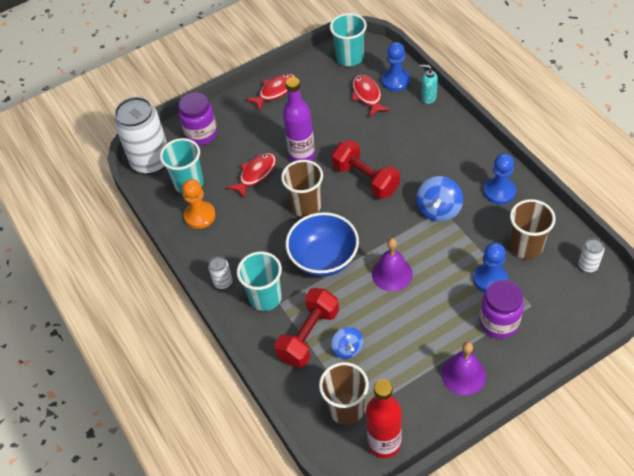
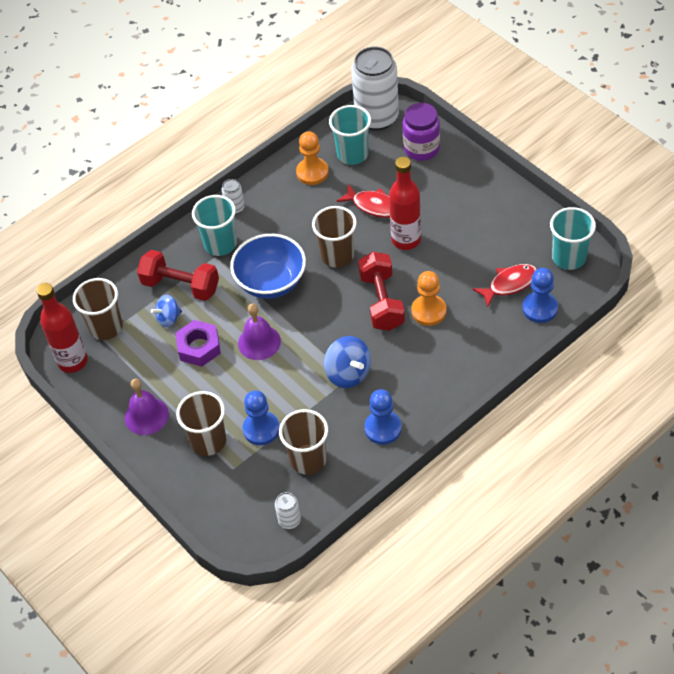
camera: 80 degrees right, 0 degrees up
(275, 91) = (498, 198): red fish -> none
(302, 155) = (406, 240): purple bottle -> red bottle
(366, 179) = (382, 301): red dumbbell -> red dumbbell turned 45 degrees counterclockwise
(383, 149) = (428, 311): none -> orange pawn
(388, 324) = (199, 347): none -> purple nut
(428, 97) = (518, 344): turquoise soap dispenser -> none
(438, 210) = (348, 373): blue spinning top -> blue spinning top turned 135 degrees counterclockwise
(499, 322) = (208, 441): purple jar -> brown cup

